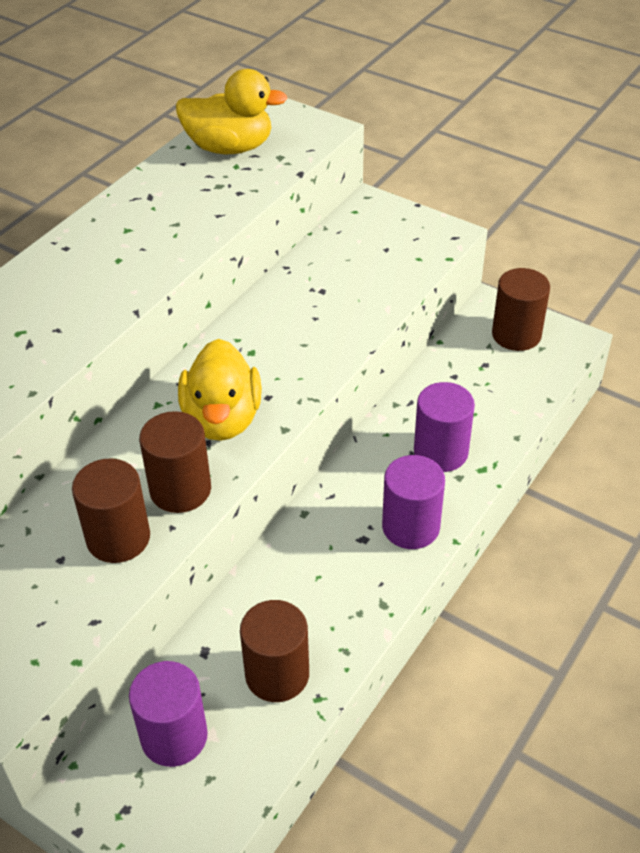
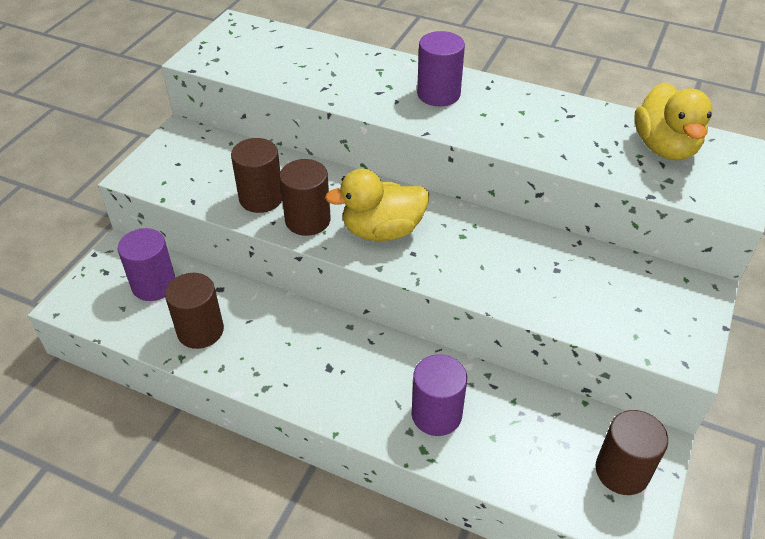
camera: 80 degrees right, 0 degrees up
(410, 527) = (346, 399): purple cylinder -> purple cylinder (438, 94)

